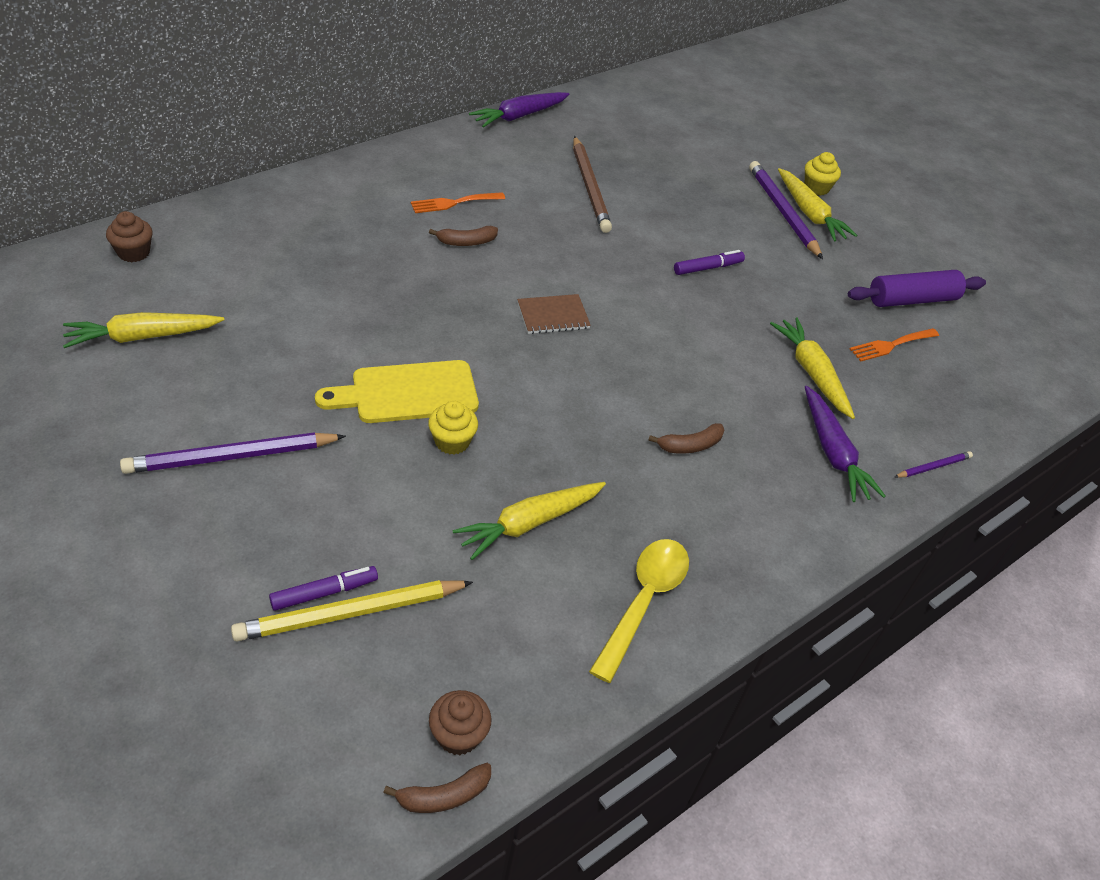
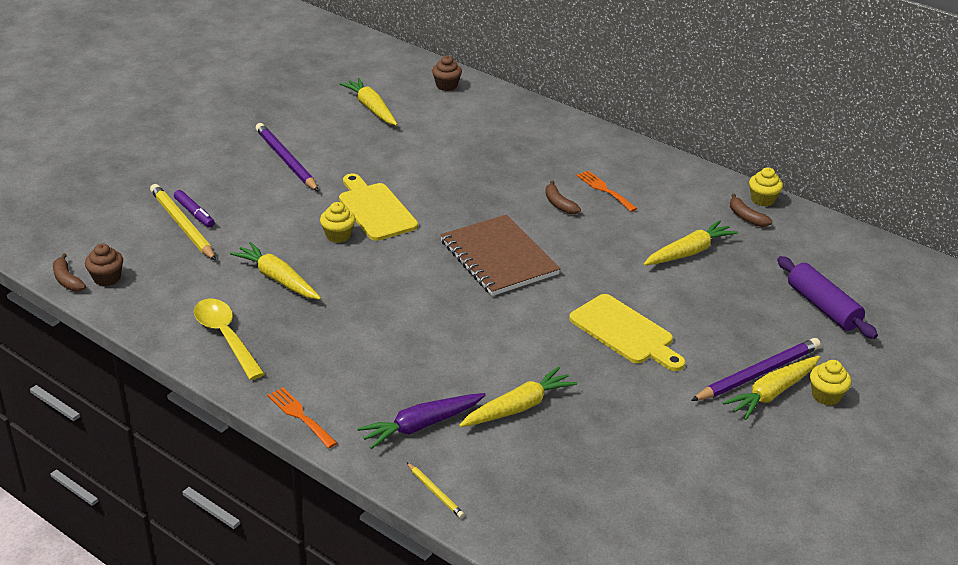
camera: 80 degrees right, 10 degrees down
(519, 116) = (762, 200): purple carrot -> yellow cupcake
(553, 316) = (498, 258): brown notebook -> brown notebook, size x1.96
(589, 187) = (689, 252): brown pencil -> yellow carrot
(643, 602) = (226, 337): yellow spoon -> yellow spoon turned 135 degrees counterclockwise
(690, 445) = (389, 344): brown banana -> brown banana (746, 217)
(707, 268) = (625, 332): purple marker -> yellow cutting board
(891, 345) = (593, 460): orange fork -> orange fork (300, 416)
(912, 299) = (680, 475): purple rolling pin -> purple rolling pin (823, 307)
(933, 467) = (435, 492): purple pencil -> yellow pencil

